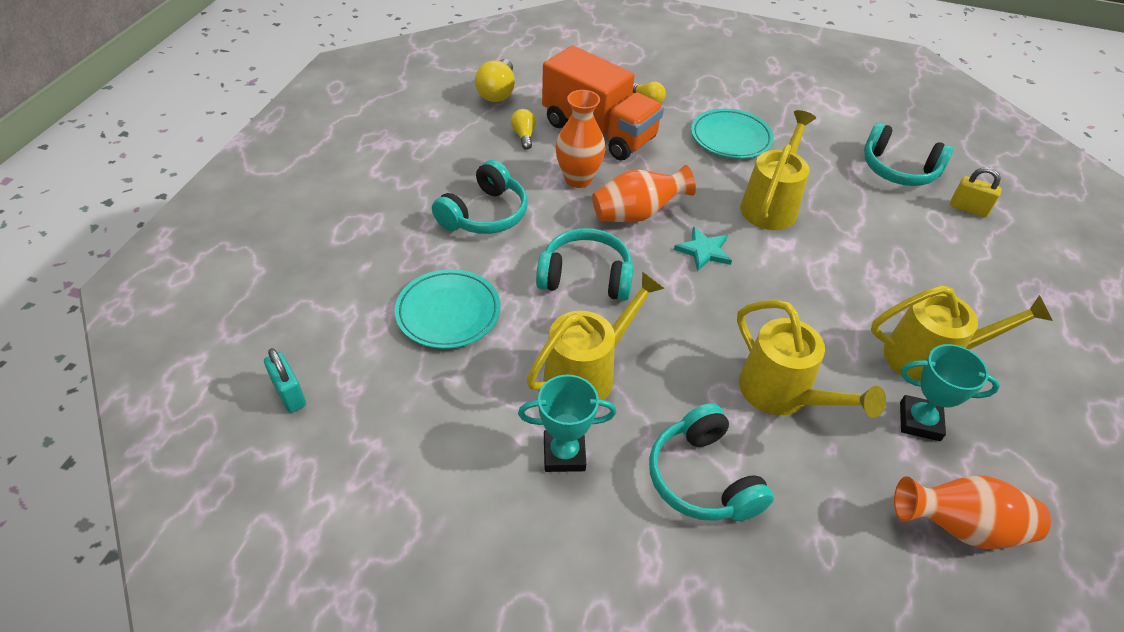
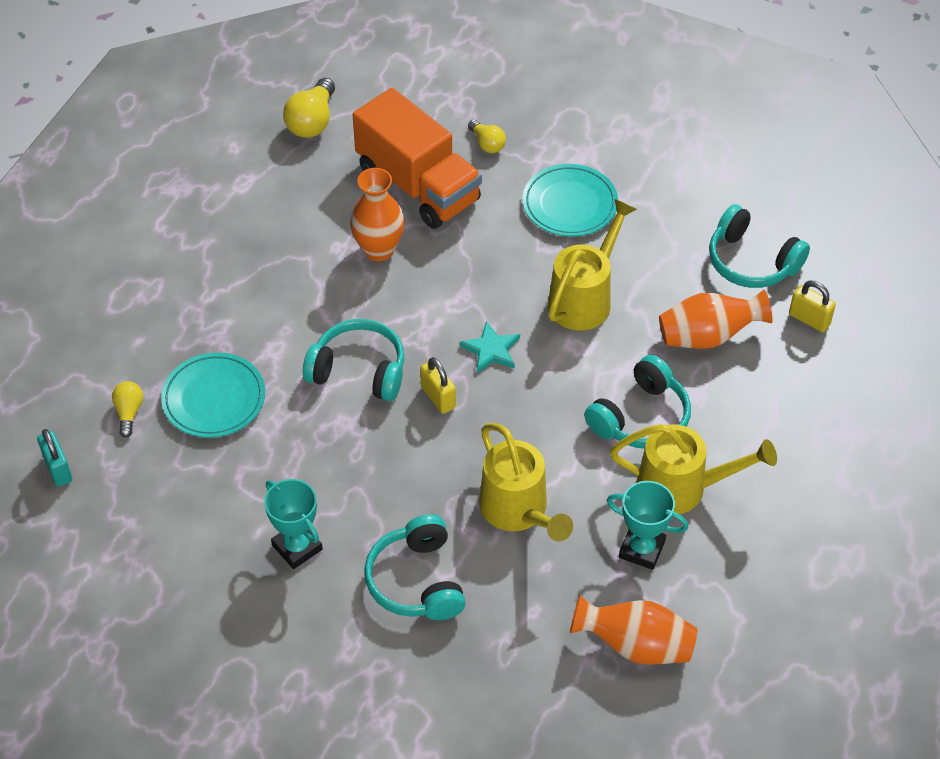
camera: 10 degrees right, 5 degrees up
(485, 214) = (269, 288): turquoise headphones -> turquoise headphones (641, 417)
(524, 136) = (330, 186): yellow light bulb -> yellow light bulb (129, 412)
(564, 454) = (297, 547): turquoise trophy -> turquoise trophy turned 45 degrees clockwise
(588, 372) = (337, 472): yellow watering can -> none
(637, 214) = (432, 299): orange vase -> orange vase (708, 336)
(668, 294) = (438, 397): none -> yellow padlock

